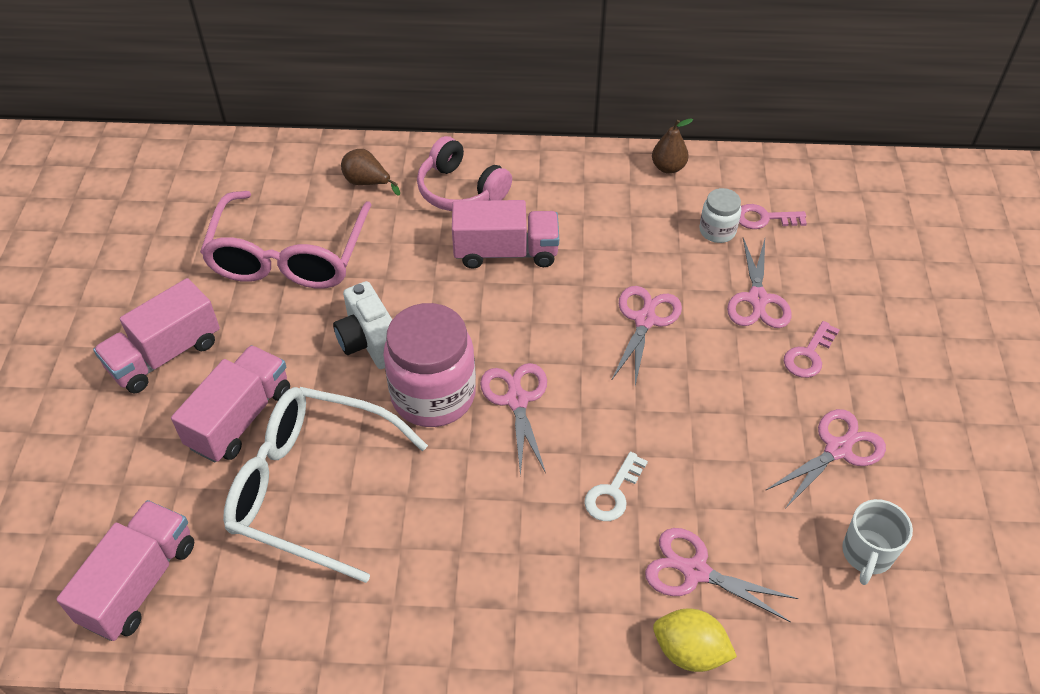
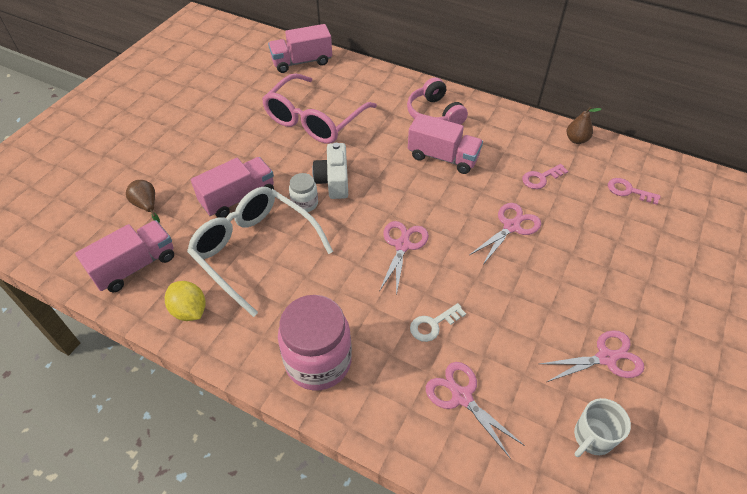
camera: 25 degrees right, 0 degrees up
(165, 355) = (219, 150): pink truck -> pink truck (302, 62)
(367, 183) = (381, 93): brown pear -> brown pear (146, 205)
(433, 395) = (353, 224): pink jar -> pink jar (318, 361)
(689, 651) = (430, 447): yellow lemon -> yellow lemon (189, 310)
(717, 231) = (590, 188): white jar -> white jar (304, 203)
(757, 299) = (597, 240): pink scissors -> none
(808, 355) = (616, 288): pink key -> pink key (541, 178)

